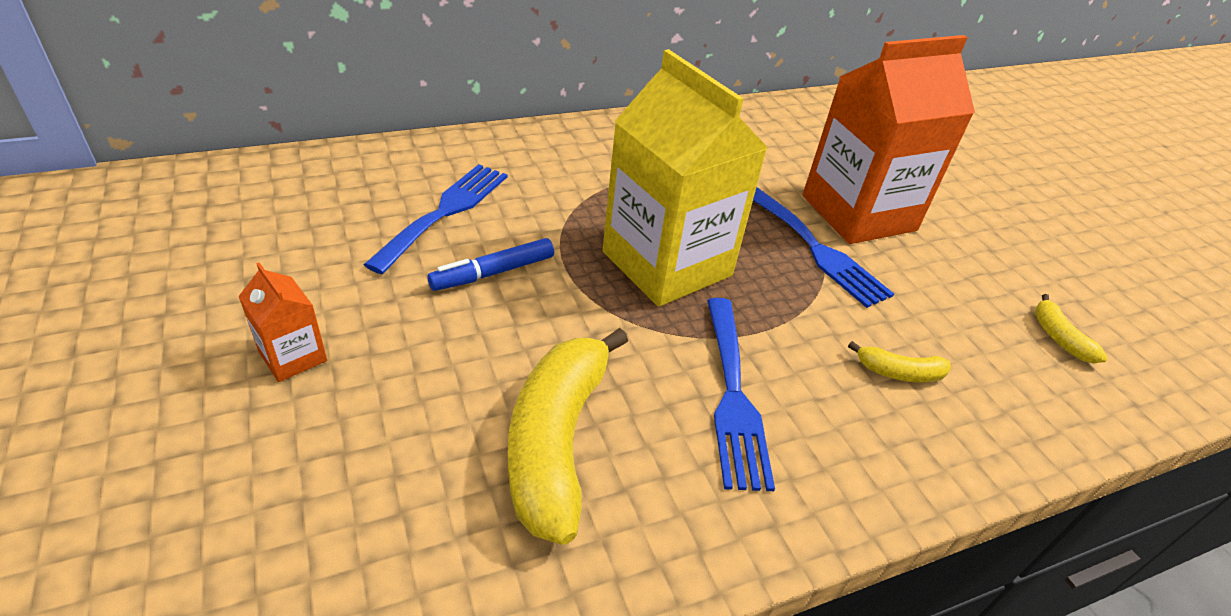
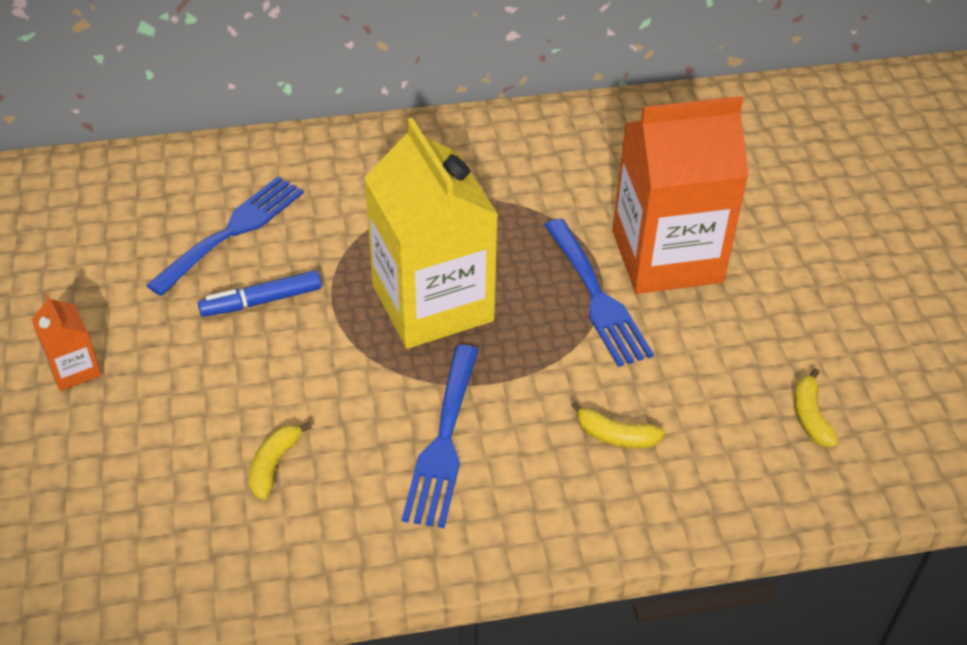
camera: 15 degrees right, 5 degrees up
(556, 441) = (274, 465): yellow banana -> yellow banana, size x0.45

